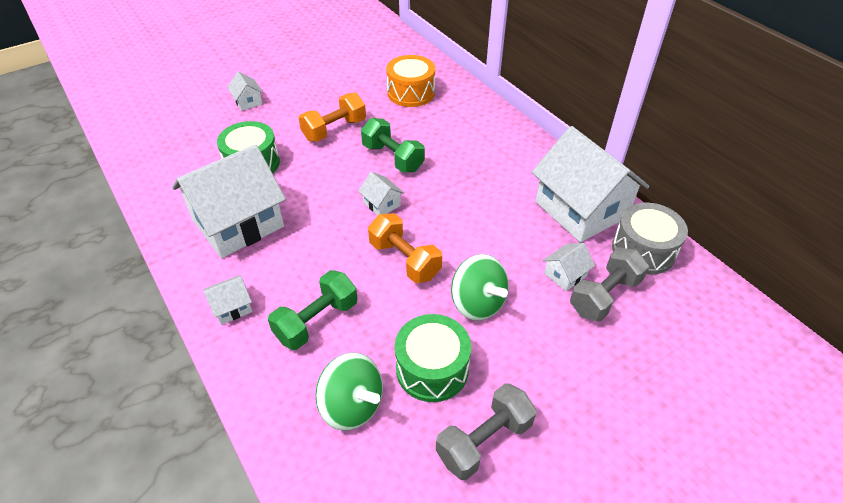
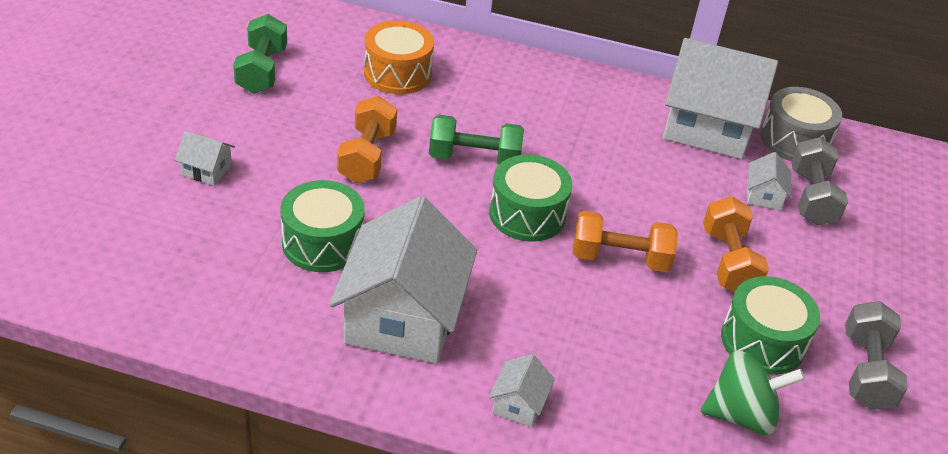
camera: 45 degrees left, 5 degrees down
(316, 321) = (616, 364): green dumbbell -> green dumbbell (262, 70)
(382, 204) = (527, 214): white house -> green drum
(477, 303) = (728, 262): green spinning top -> orange dumbbell

